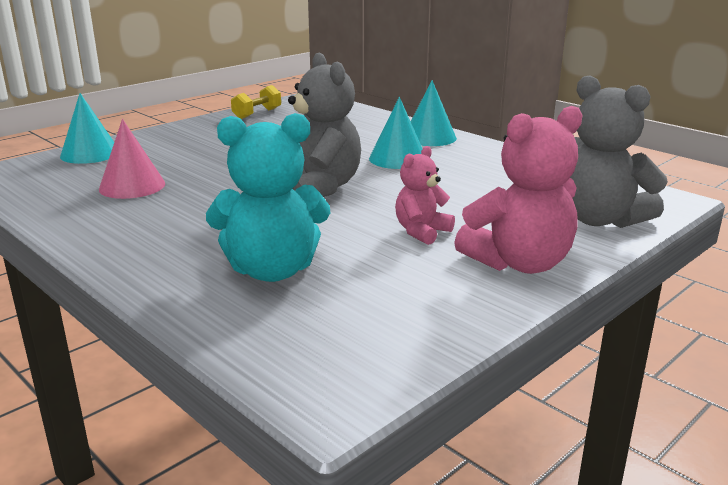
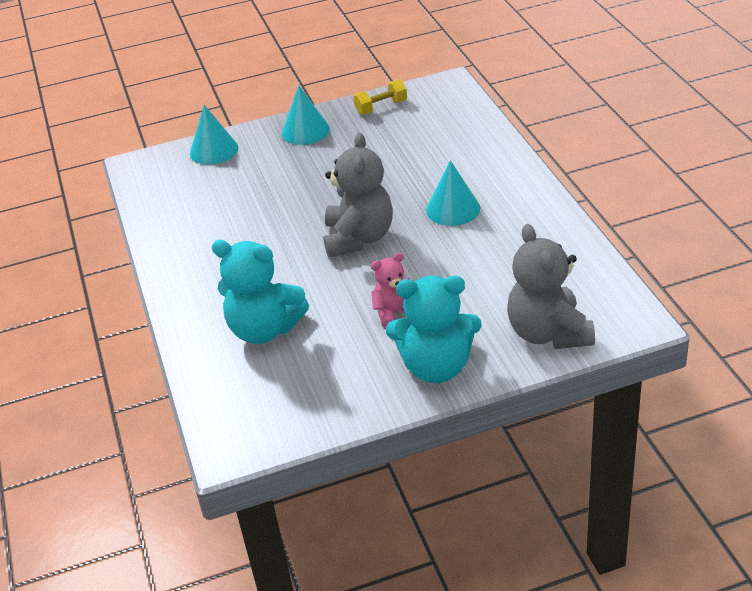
camera: 30 degrees right, 15 degrees up
(132, 186) = (223, 205): pink cone -> none
(429, 137) = (508, 179): turquoise cone -> turquoise cone (305, 131)
(519, 263) = (436, 367): pink teddy bear -> turquoise teddy bear

